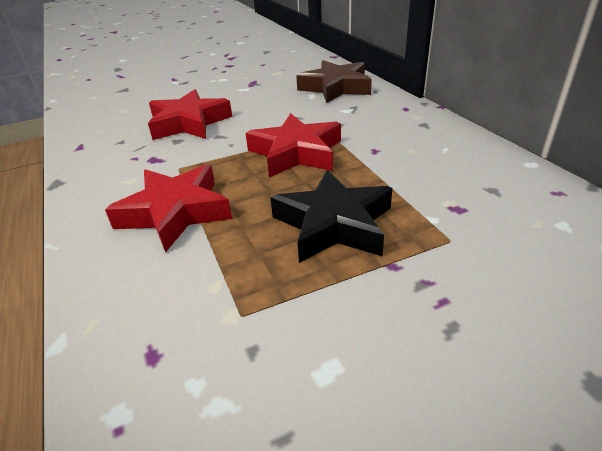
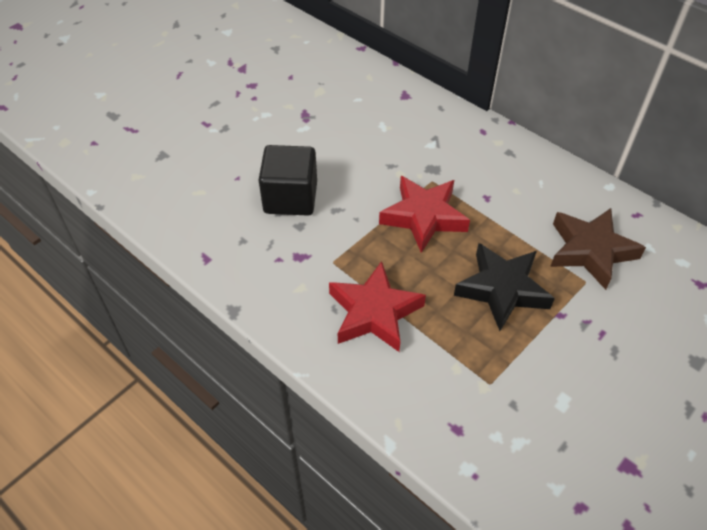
camera: 25 degrees left, 15 degrees up
(189, 123) = (290, 197): red star -> black cube
(336, 88) = (400, 109): brown star -> brown star (590, 251)

